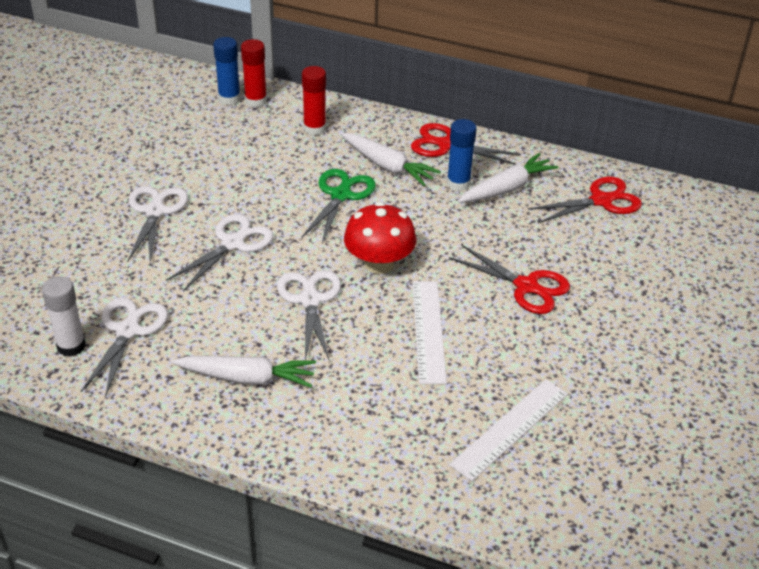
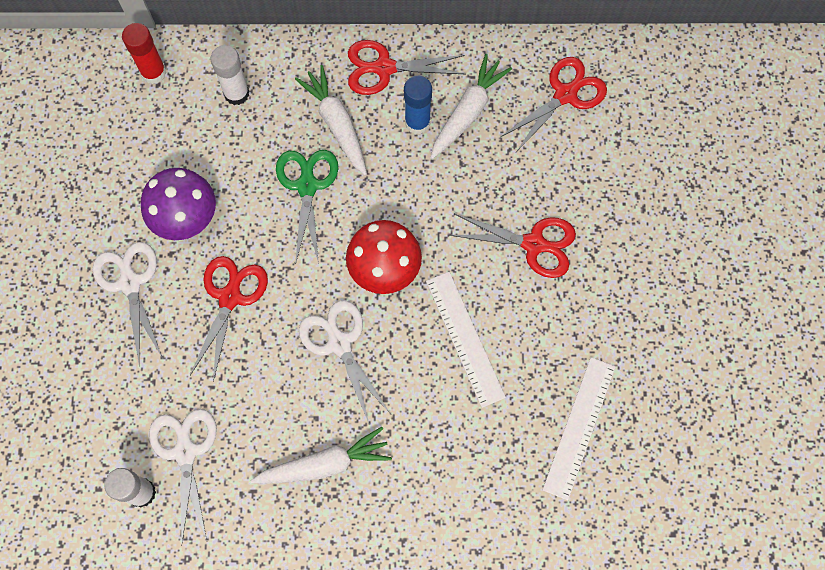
camera: 20 degrees left, 30 degrees up
(227, 186) = (185, 217): none -> purple mushroom
(229, 98) = (123, 79): blue glue stick -> none
(232, 243) = (230, 297): white scissors -> red scissors
(314, 128) = (236, 93): red glue stick -> white glue stick
(387, 166) = (336, 124): white carrot -> white carrot turned 135 degrees counterclockwise

